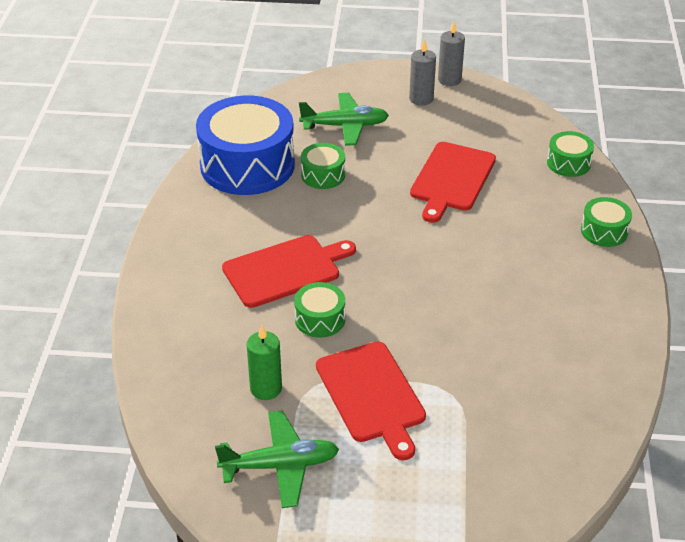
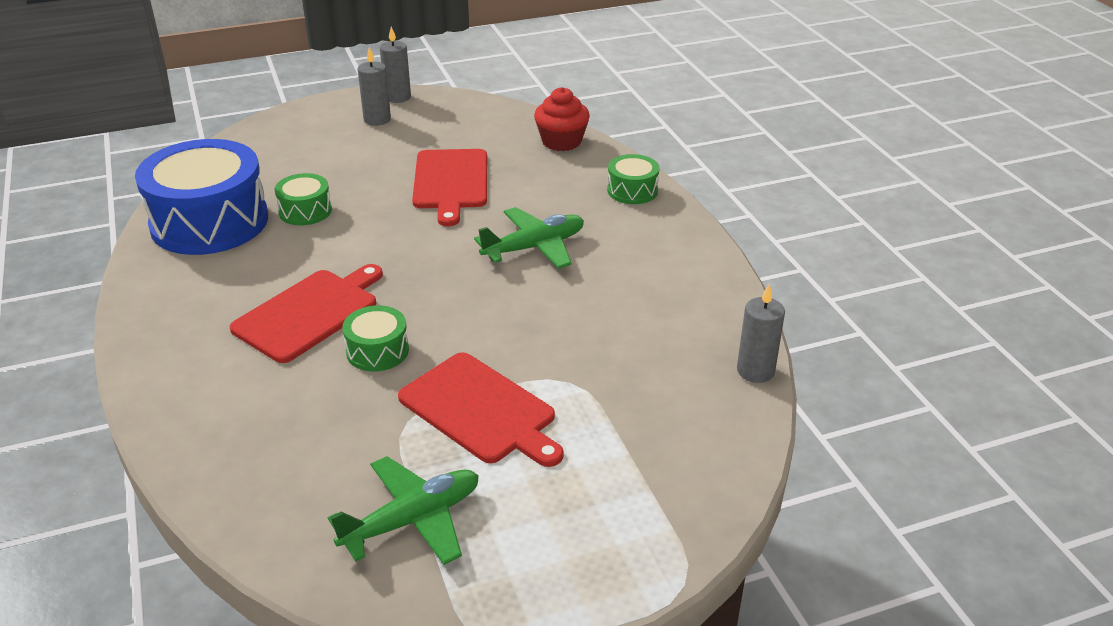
camera: 25 degrees left, 5 degrees down
(266, 388) = (350, 442): green candle -> none
(345, 126) = (306, 161): green plane -> green plane (534, 247)
(568, 163) = (561, 141): green drum -> red cupcake
(610, 436) = (755, 371): none -> grey candle

